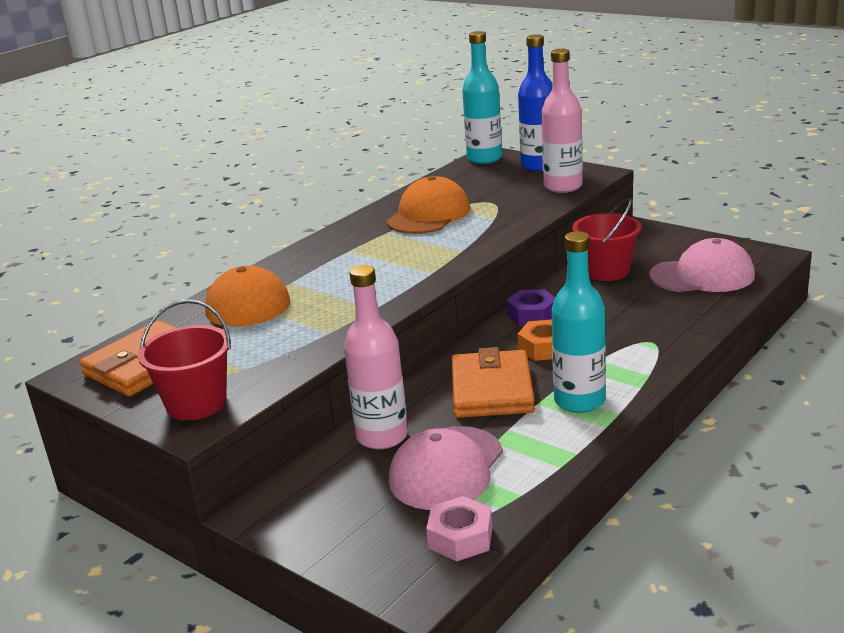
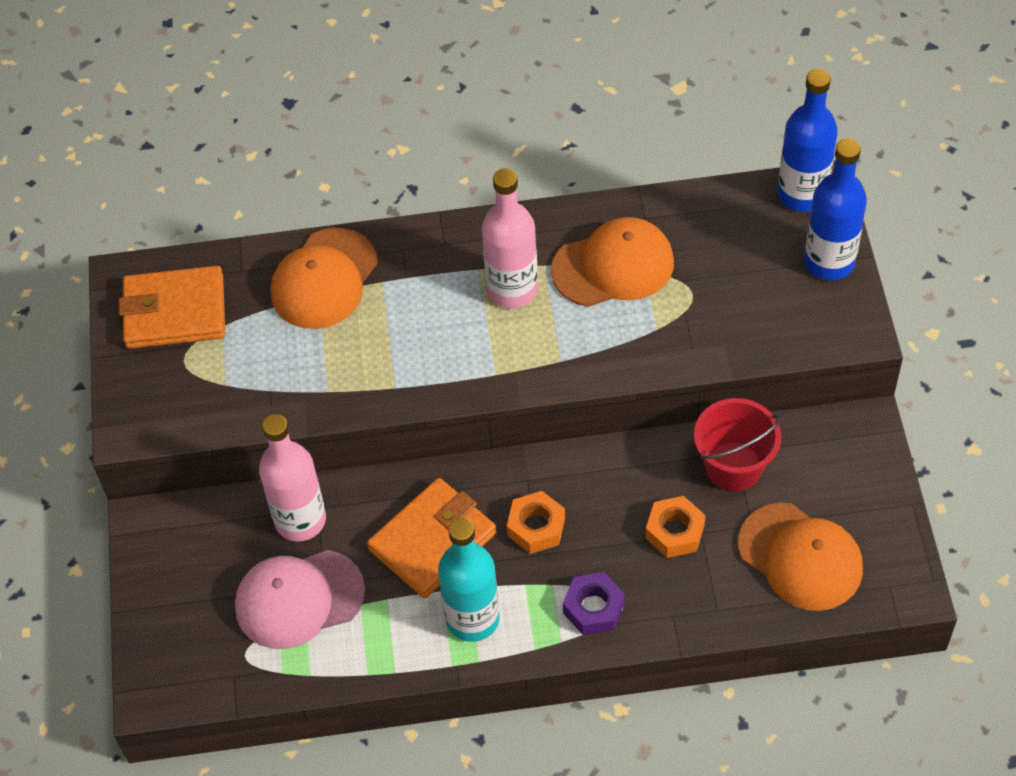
camera: 45 degrees right, 30 degrees up
(196, 403) = (157, 401): red bucket -> none
(460, 537) = (228, 676): pink nut -> none
(484, 159) = (802, 194): turquoise bottle -> blue bottle
(532, 315) = (586, 472): purple nut -> purple nut (593, 608)
(563, 187) = (791, 328): pink bottle -> pink bottle (512, 290)
(624, 305) = (675, 532): none -> orange nut
(702, 275) = (800, 557): pink cap -> orange cap

